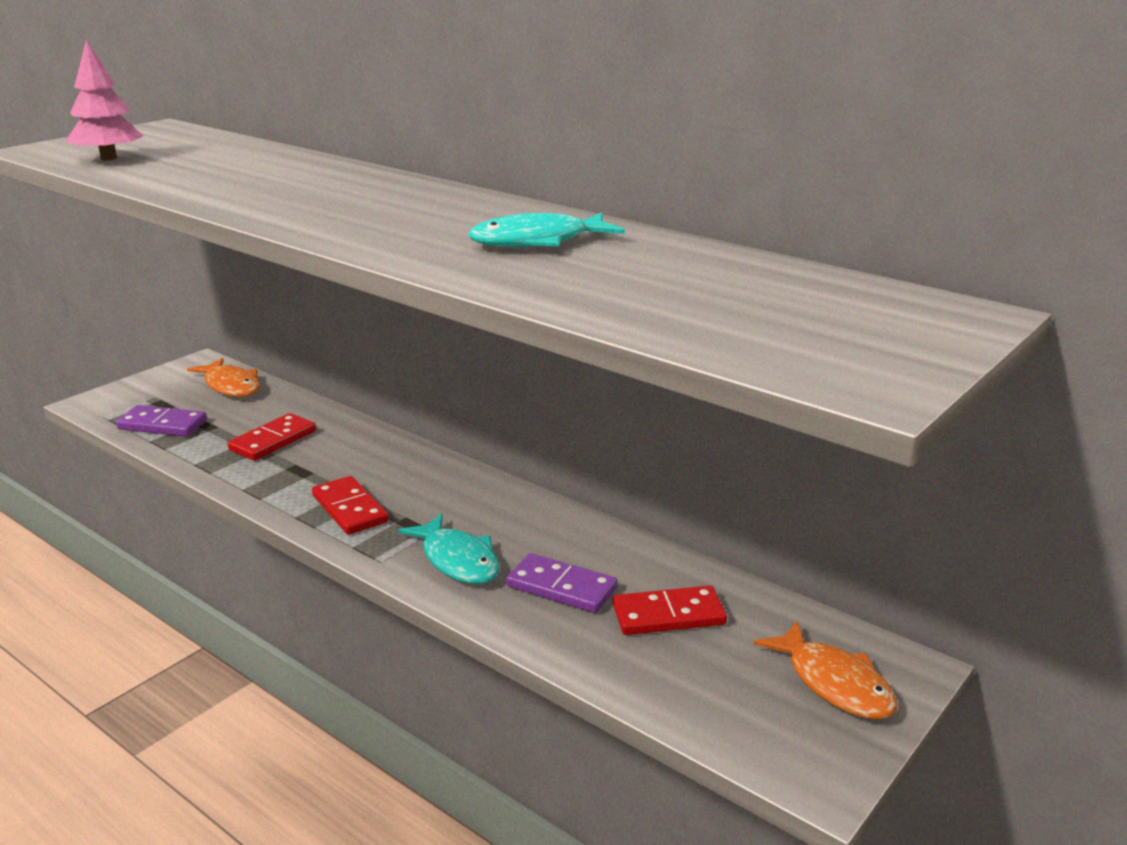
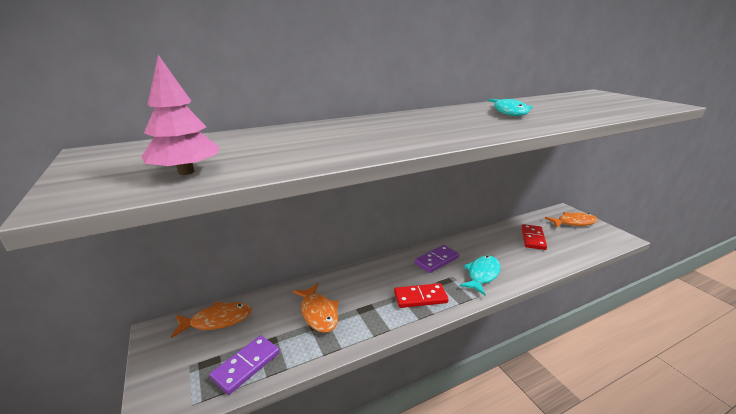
camera: 65 degrees left, 0 degrees up
(273, 440) = (318, 313): red domino -> orange fish
(458, 560) = (482, 275): turquoise fish -> turquoise fish turned 45 degrees counterclockwise
(561, 587) = (510, 255): purple domino -> purple domino (437, 260)

